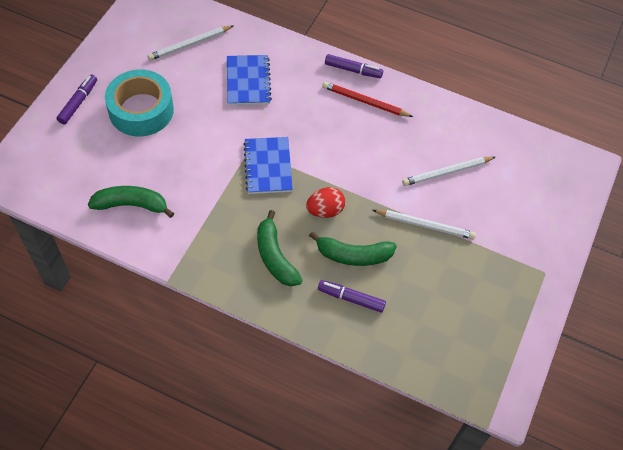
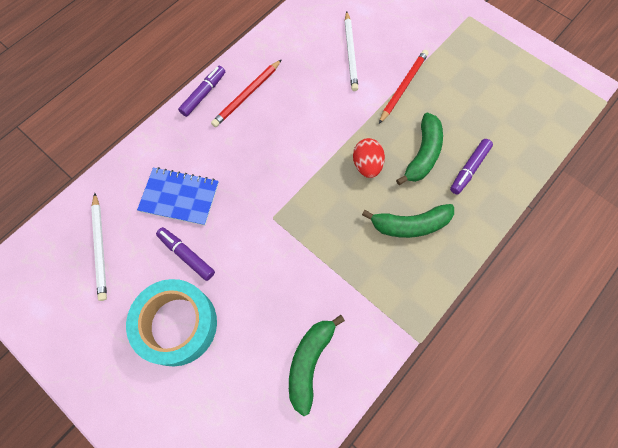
camera: 70 degrees left, 10 degrees up
(78, 102) = (137, 402): purple marker -> purple marker (186, 255)
(268, 166) = (299, 205): blue notebook -> none
(425, 225) = (403, 87): white pencil -> red pencil

